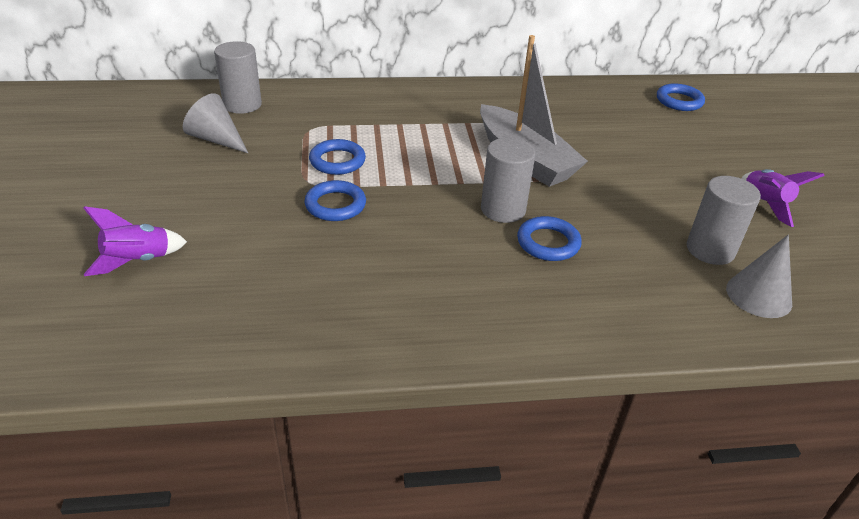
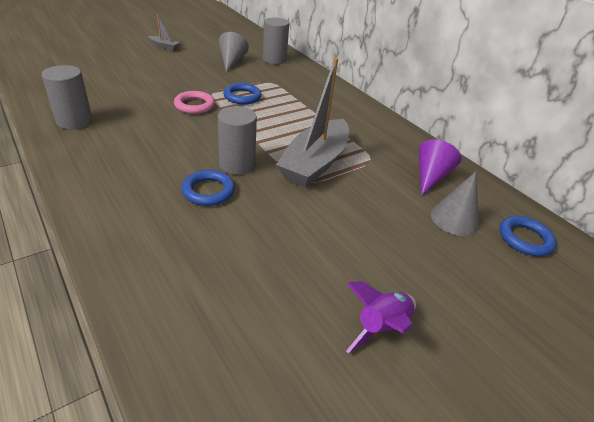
camera: 60 degrees right, 0 degrees up
(95, 186) = (164, 46): none -> grey boat
(138, 261) = (109, 69): purple rocket -> none
(335, 205) = (194, 105): blue ring -> pink ring
(577, 105) = (430, 176): none -> purple cone
(710, 250) = (261, 288): grey cylinder -> grey cylinder (74, 121)
(758, 295) = (205, 332): grey cone -> grey cone (454, 219)

